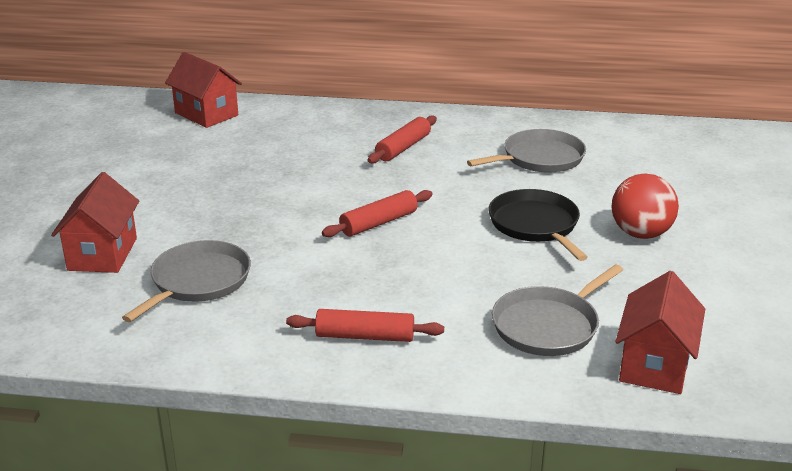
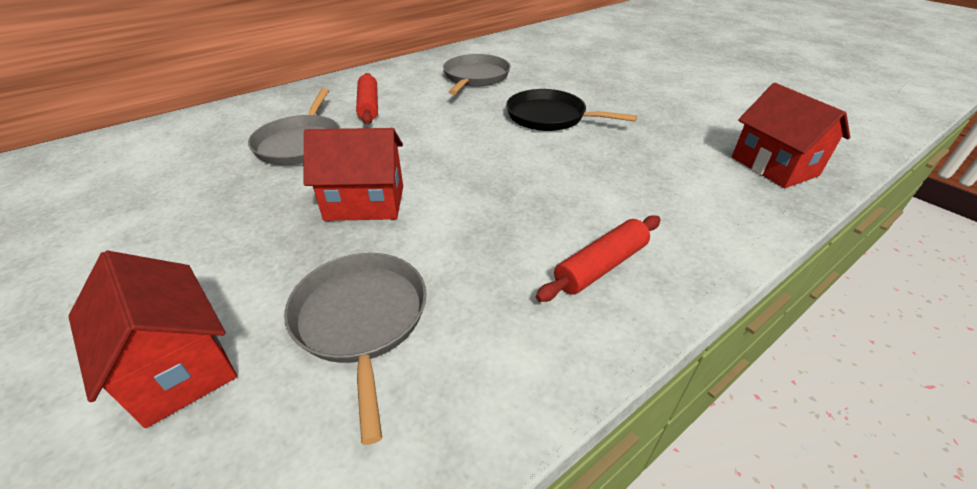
camera: 45 degrees left, 10 degrees up
(206, 114) = (123, 150): red house -> red house (365, 203)
(378, 223) = (444, 166): red rolling pin -> none
(548, 325) = (683, 176): grey pan -> grey pan (301, 143)
(640, 234) = (612, 95): red ball -> none

